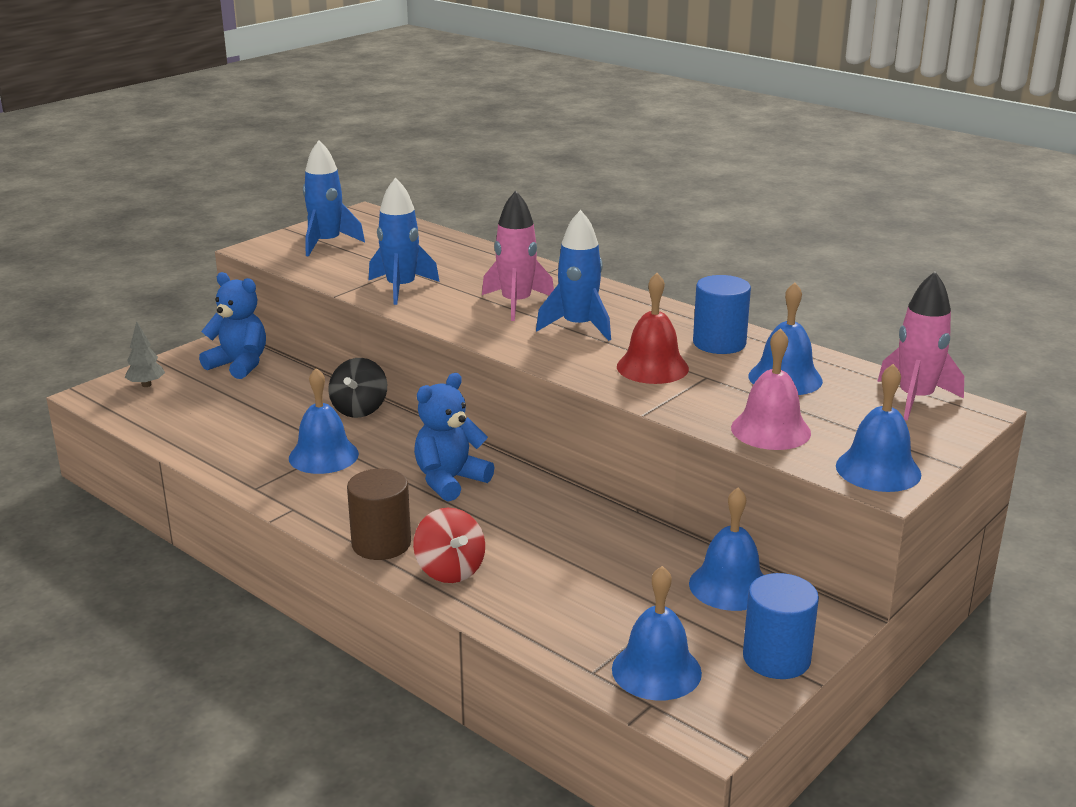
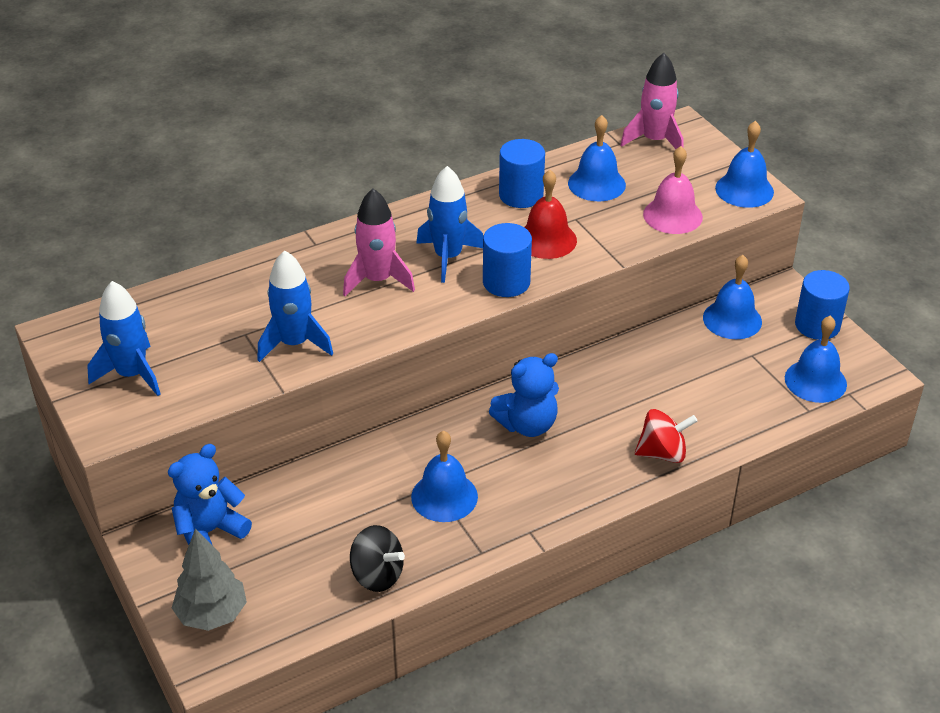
camera: 70 degrees left, 15 degrees up
(146, 385) = (212, 614): grey tree -> grey tree, size x1.64
(359, 409) = (366, 457): black spinning top -> black spinning top (377, 575)
(381, 544) = (609, 485): brown cylinder -> none
(450, 481) = (527, 424): blue teddy bear -> blue teddy bear turned 90 degrees counterclockwise
(561, 359) = (506, 282): none -> blue cylinder

